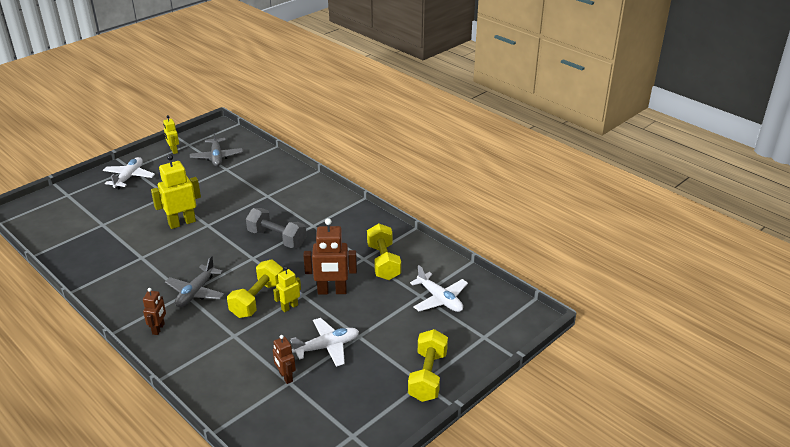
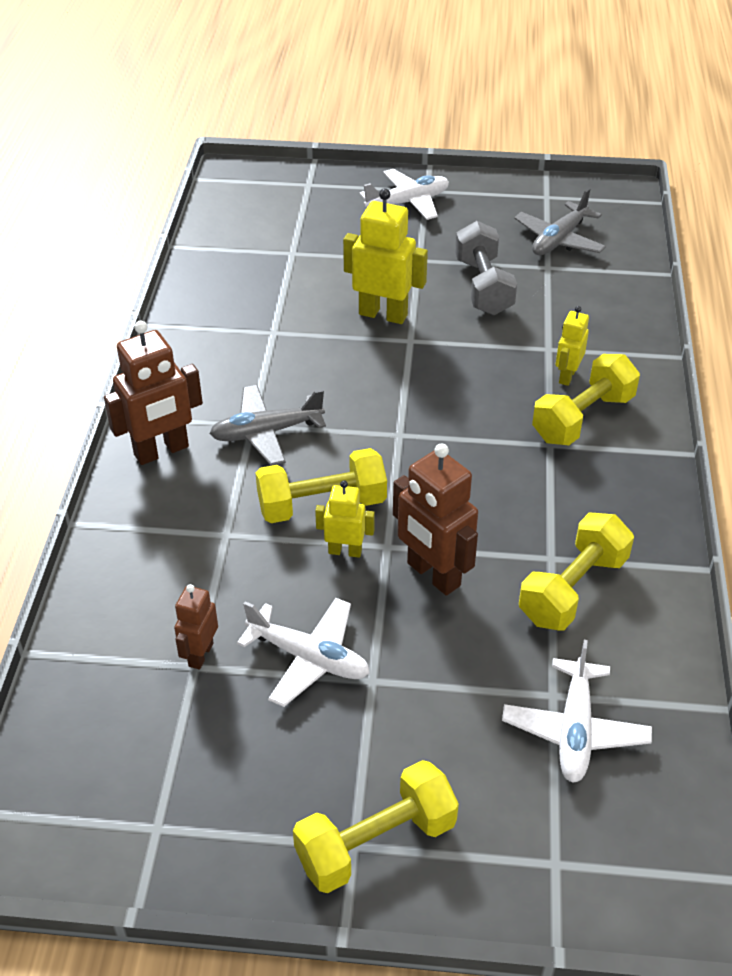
camera: 50 degrees right, 10 degrees up
(158, 329) = (161, 451): brown robot -> brown robot, size x1.75
(174, 150) = (514, 195): yellow robot -> yellow robot (567, 376)
(277, 238) = (471, 428): grey dumbbell -> grey dumbbell (483, 286)
(312, 210) = (583, 418): none -> yellow dumbbell

